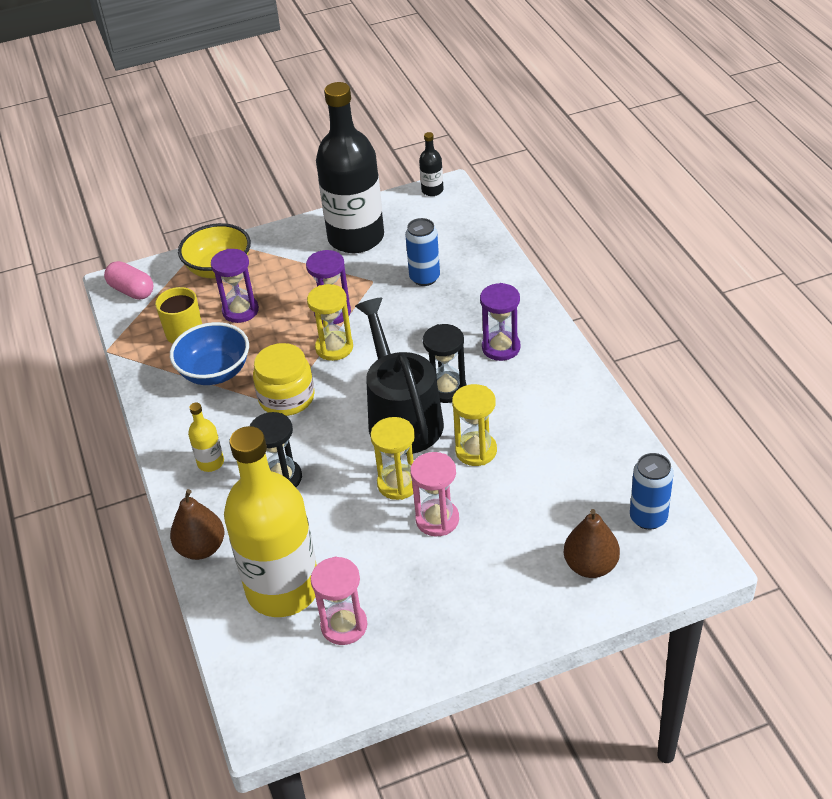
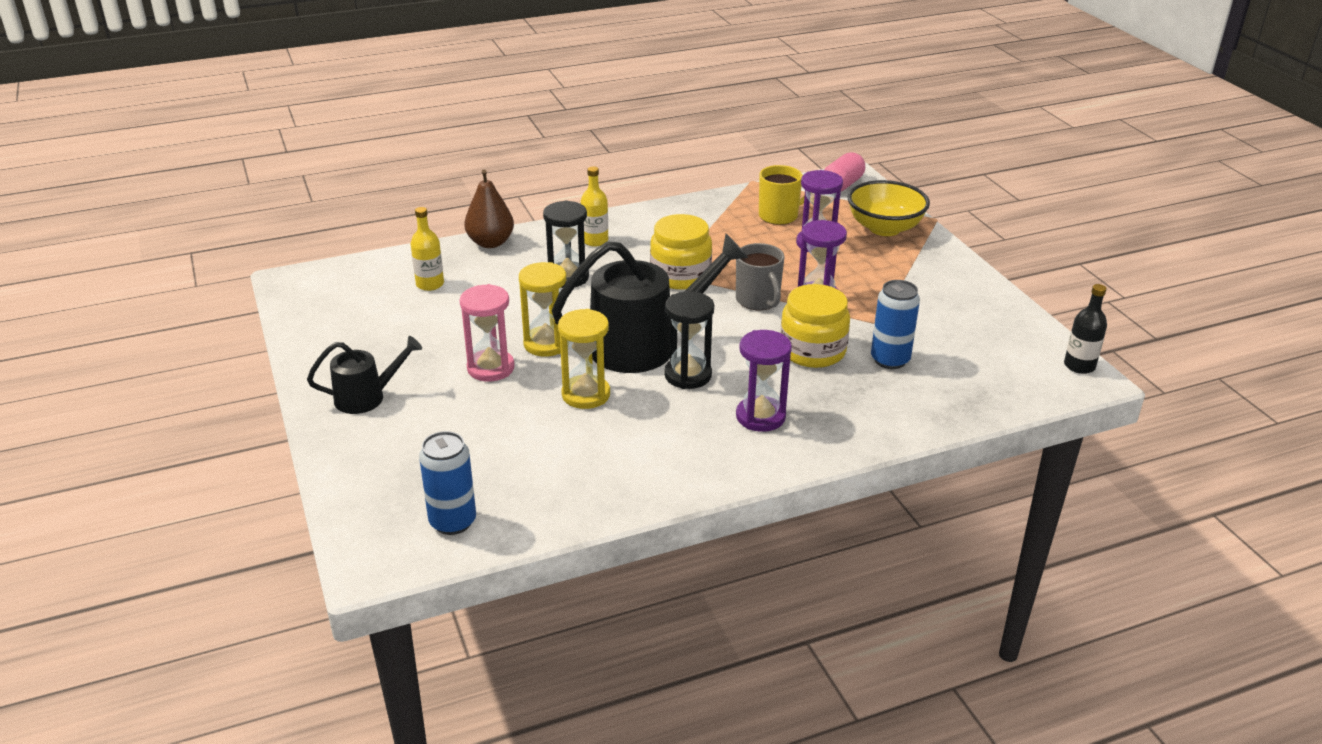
camera: 85 degrees right, 10 degrees down
(215, 372) = (720, 235): blue bowl -> none
(283, 589) = (430, 284): yellow bottle -> yellow bottle, size x0.40
(334, 348) = (758, 301): yellow hourglass -> grey mug
(344, 625) = (376, 316): pink hourglass -> none
(356, 238) = (960, 310): black bottle -> none
(412, 318) = (812, 351): none -> yellow jar
(486, 606) = (367, 397): none -> black watering can
(590, 566) = (395, 471): brown pear -> none

